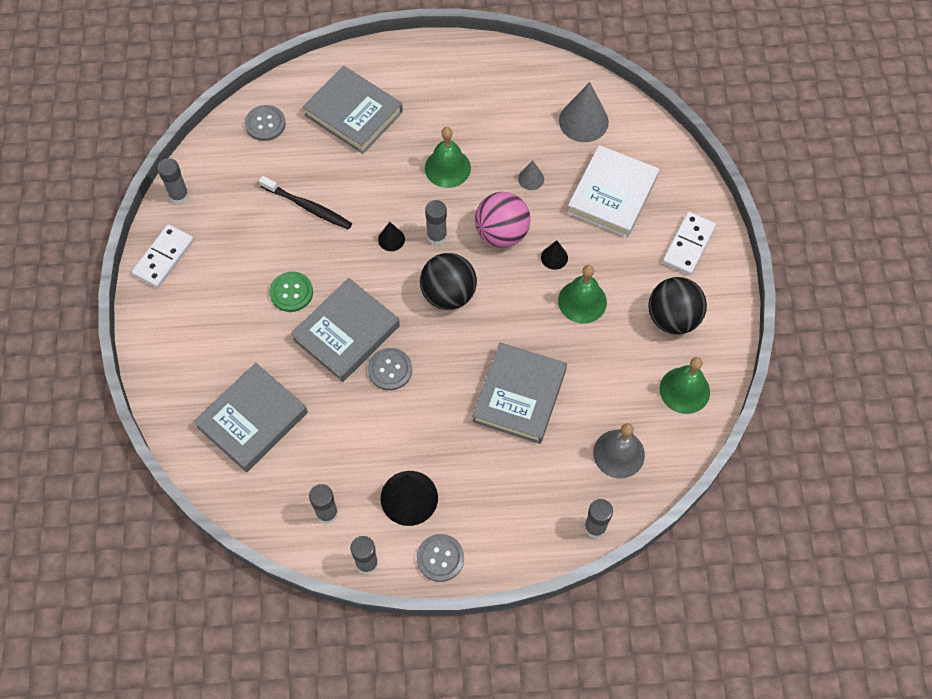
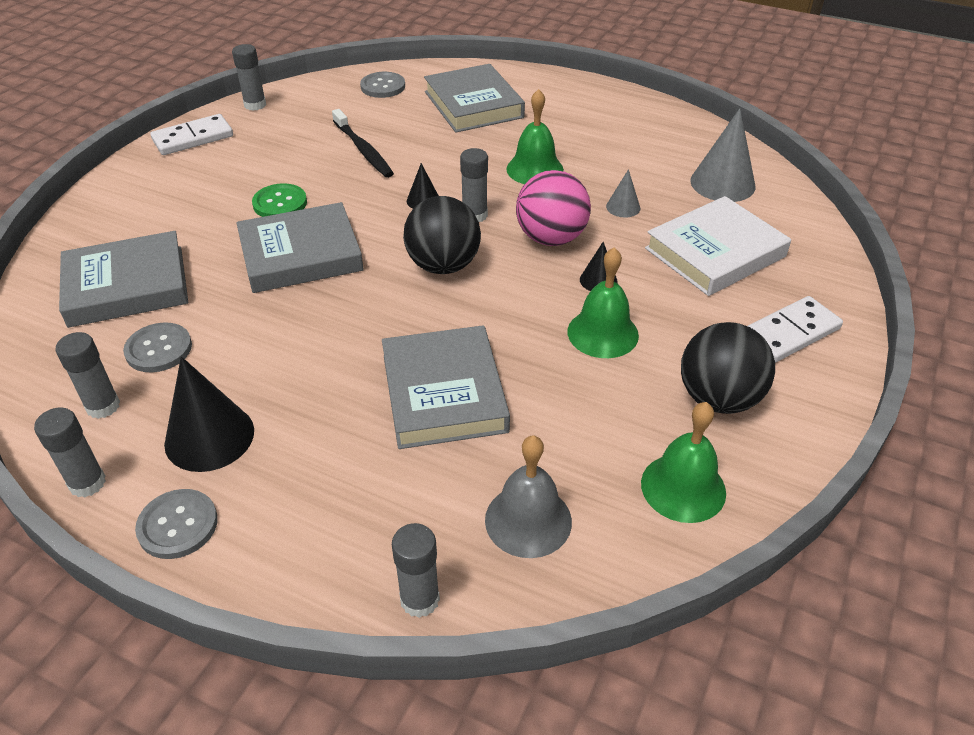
camera: 30 degrees right, 20 degrees down
(390, 370) = (314, 304): grey button -> grey button (159, 349)
(519, 395) = (444, 393): grey book -> grey book turned 60 degrees counterclockwise

